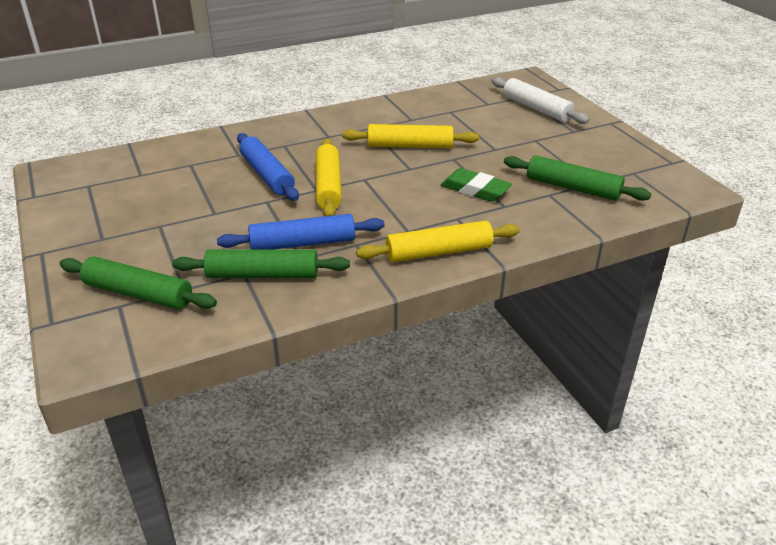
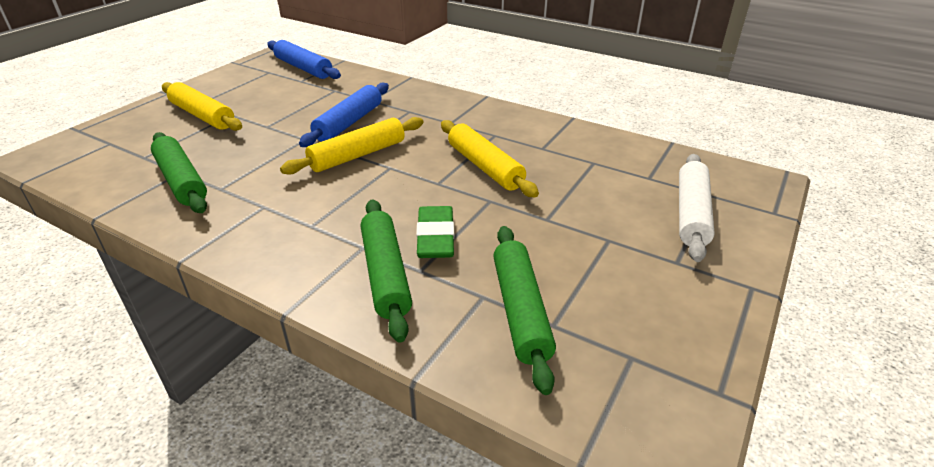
camera: 55 degrees right, 0 degrees up
(138, 293) = (128, 143): green rolling pin -> green rolling pin (386, 274)
(302, 243) = (245, 180): blue rolling pin -> blue rolling pin (303, 68)
(439, 252) = (281, 259): yellow rolling pin -> yellow rolling pin (202, 116)

